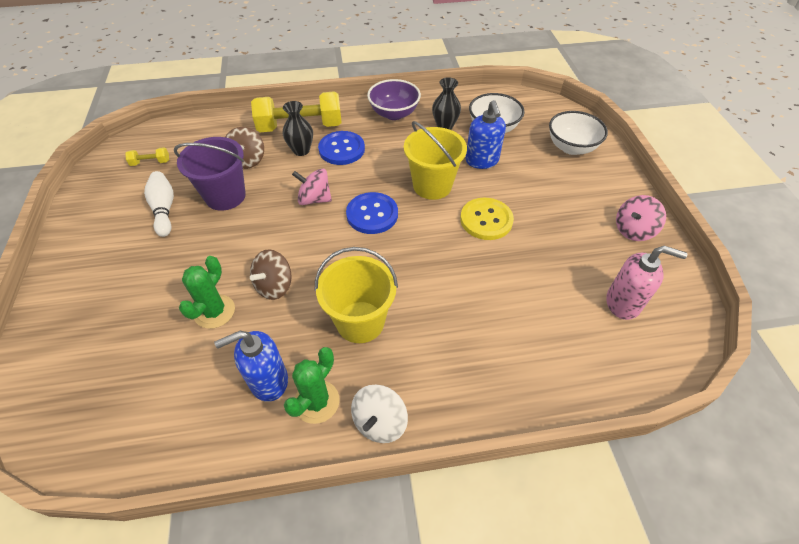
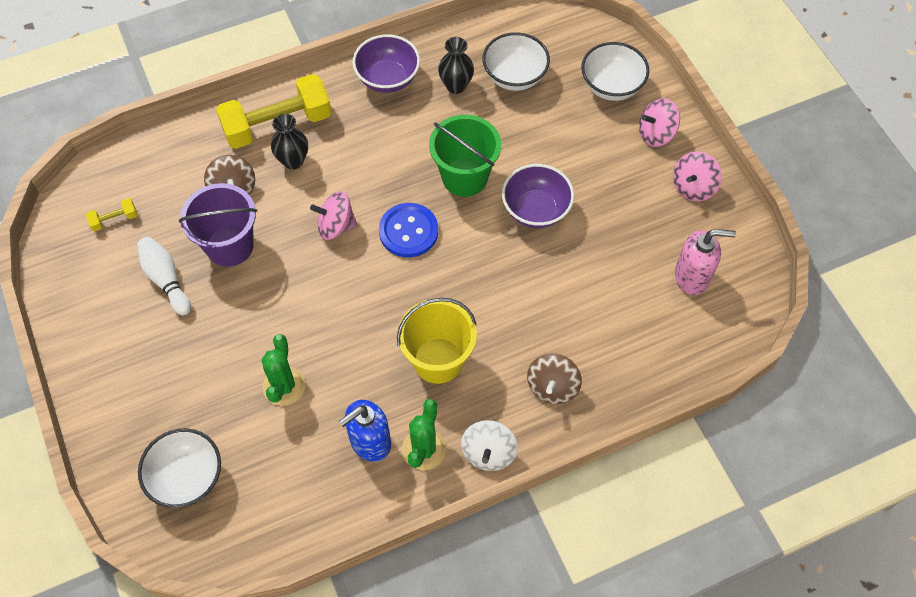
camera: 15 degrees left, 10 degrees up
(89, 371) = (187, 477): none -> white bowl
(274, 286) = (334, 343): brown spinning top -> brown spinning top (552, 387)
(341, 149) = (342, 148): blue button -> none
(432, 185) = (464, 177): yellow bucket -> green bucket
(482, 161) = (512, 129): blue soap dispenser -> none
(486, 220) = (536, 210): yellow button -> purple bowl
(604, 185) = (656, 134): none -> pink spinning top

